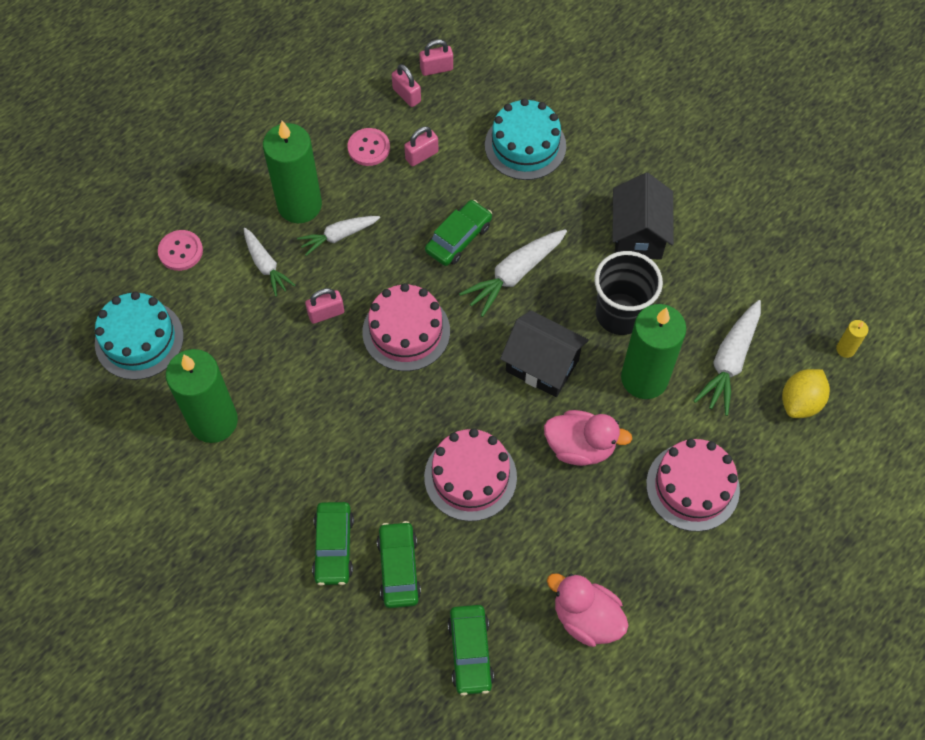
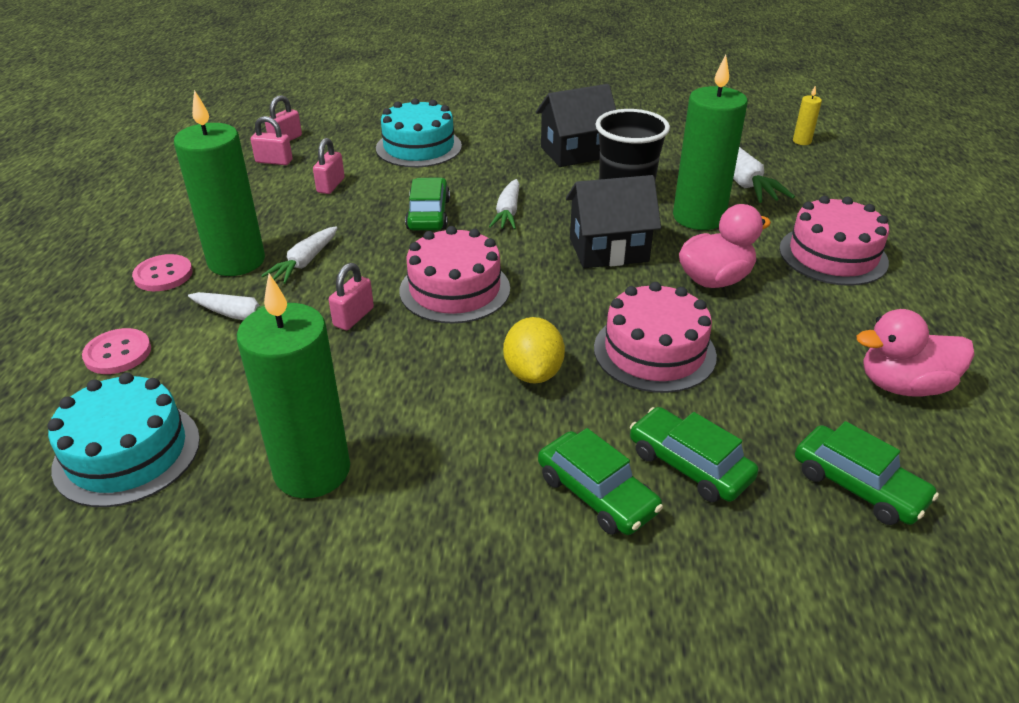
camera: 40 degrees left, 25 degrees down
(369, 148) = (271, 201): pink button -> pink button (163, 275)
(514, 274) = (507, 212): white carrot -> white carrot, size x0.66
(638, 234) = (575, 152): black house -> black house turned 75 degrees counterclockwise
(800, 402) = (820, 176): yellow lemon -> yellow lemon (533, 373)

